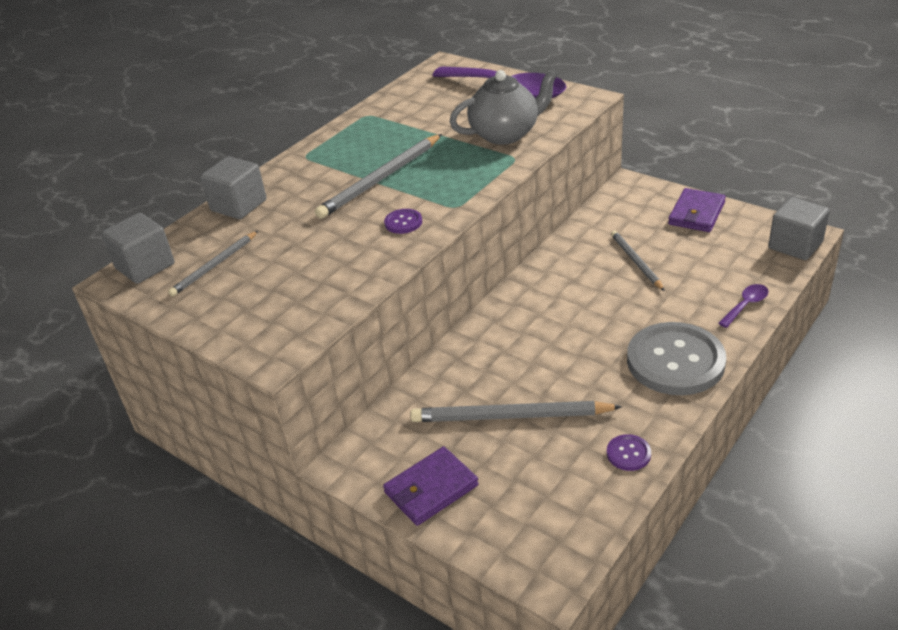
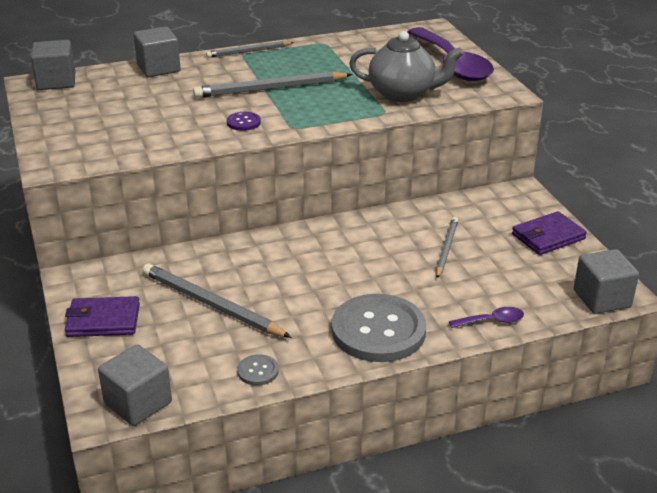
camera: 30 degrees right, 5 degrees down
(215, 266) = (94, 98): grey pencil -> grey pencil (248, 51)
(567, 547) = (138, 403): none -> grey cube
(628, 453) = (258, 371): purple button -> grey button

